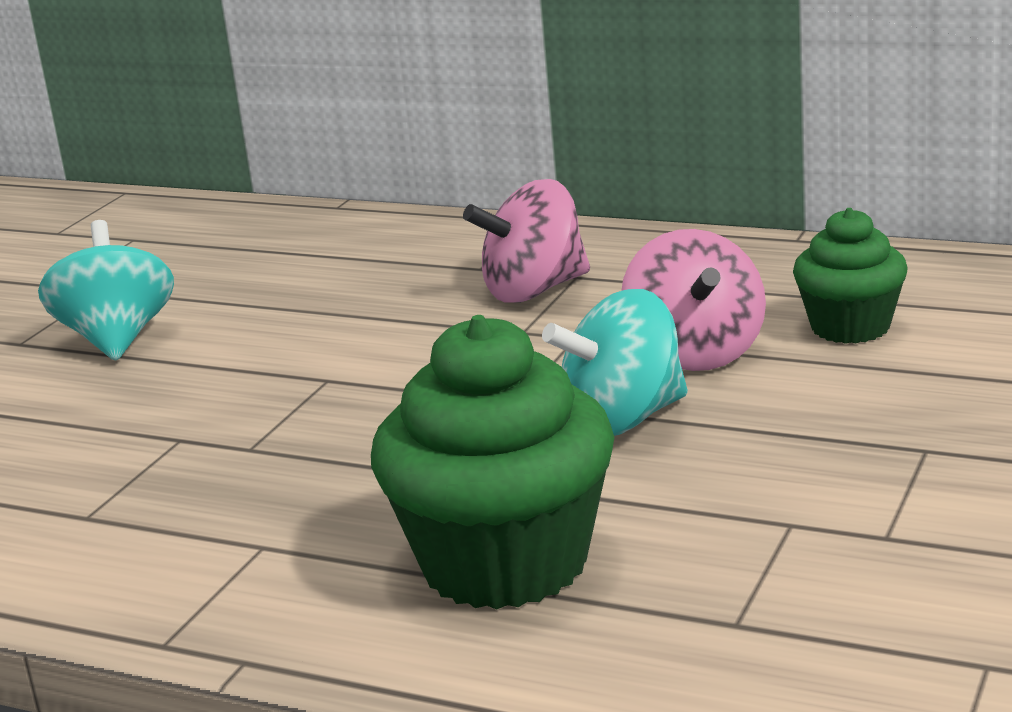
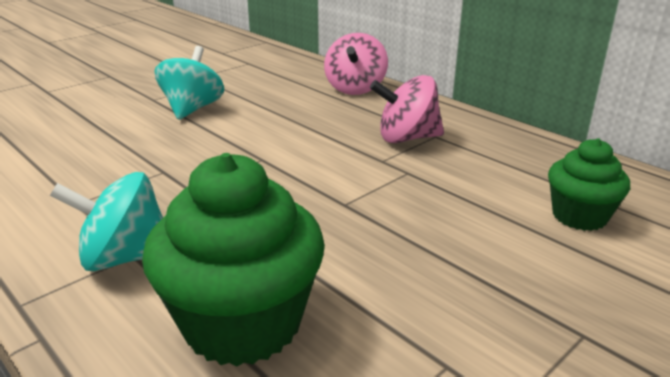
camera: 20 degrees right, 5 degrees up
(623, 420) = (394, 237): turquoise spinning top -> turquoise spinning top (125, 257)
(695, 353) = (469, 205): pink spinning top -> pink spinning top (355, 88)

